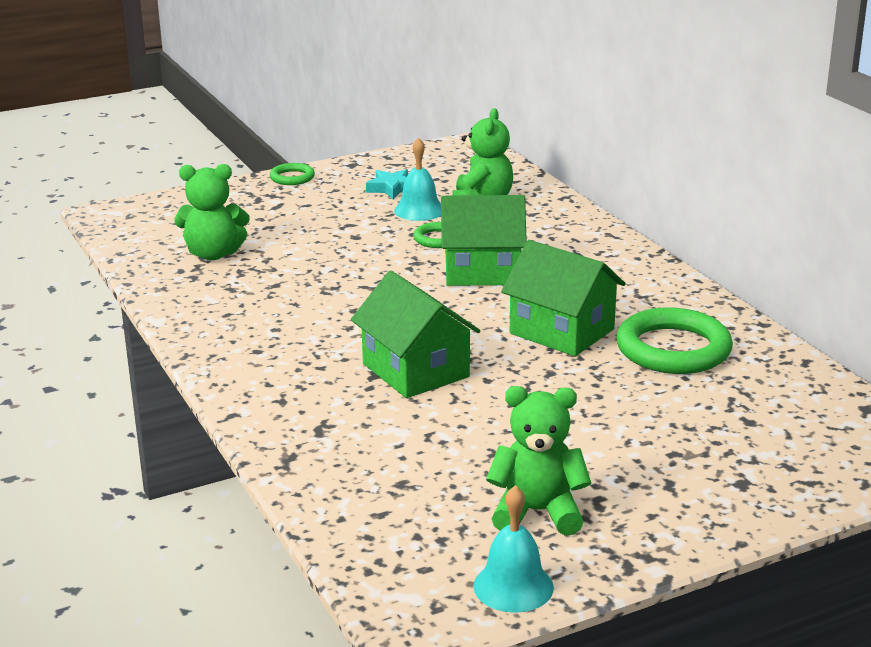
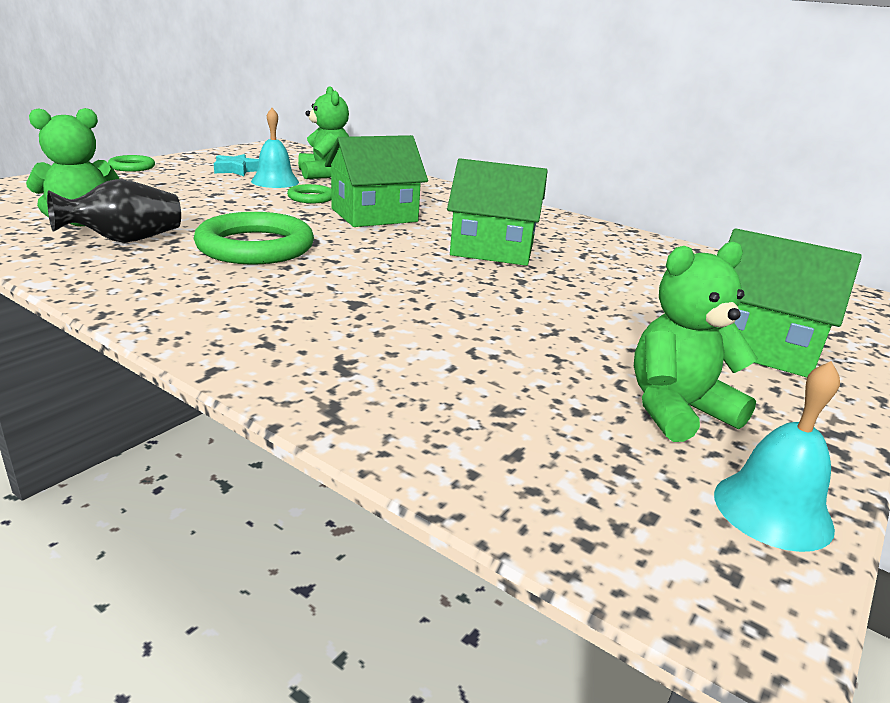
camera: 30 degrees left, 0 degrees up
(237, 280) = (125, 240): none -> black vase
(415, 370) = (394, 294): green house -> green house (760, 346)
(673, 349) = (595, 252): green ring -> green ring (255, 247)

